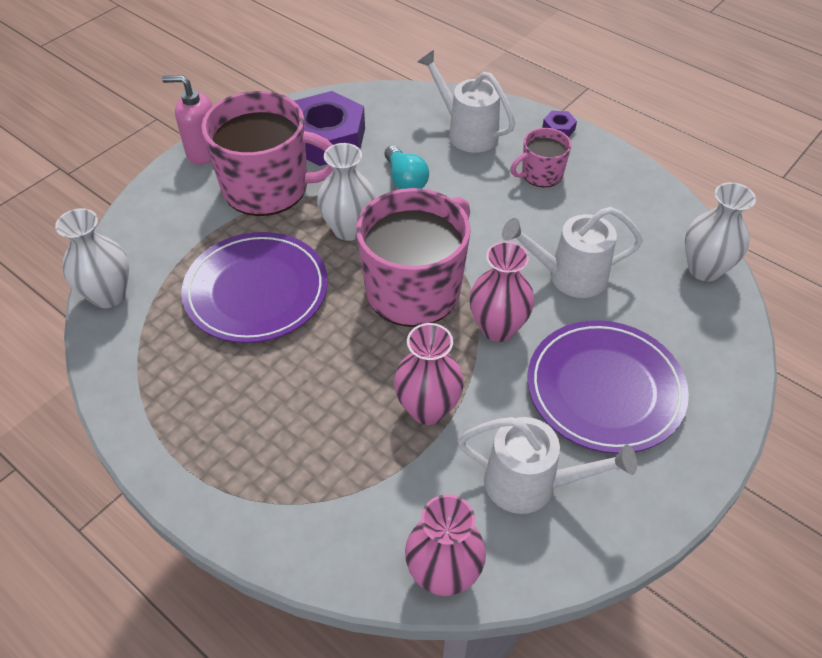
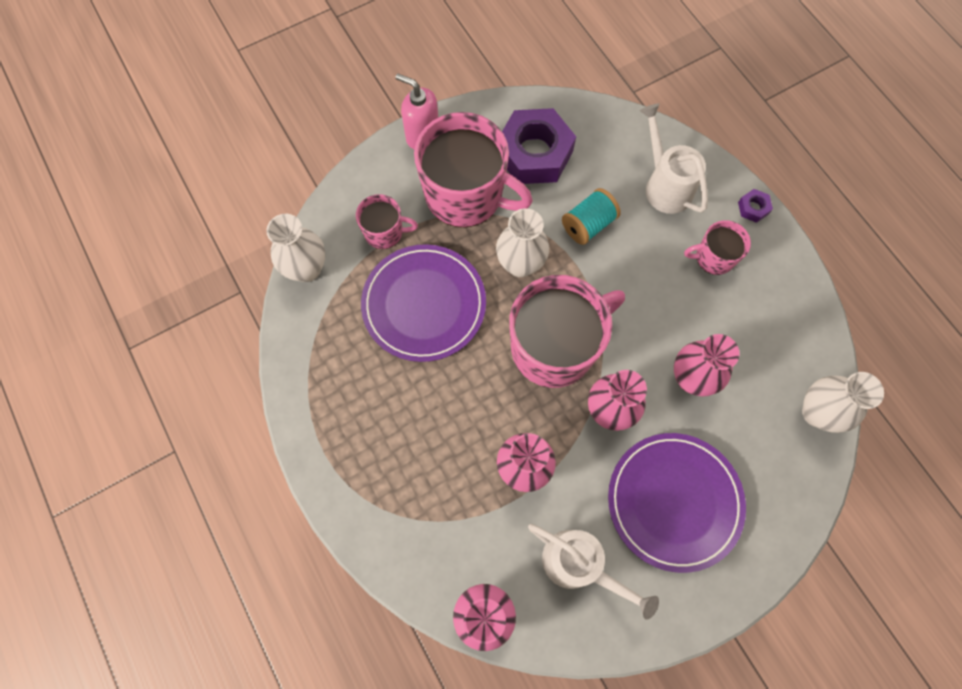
camera: 20 degrees right, 20 degrees up
(189, 240) = (384, 232): none -> pink mug
(405, 180) = (588, 225): turquoise light bulb -> turquoise spool
(568, 276) = (691, 378): white watering can -> pink vase

